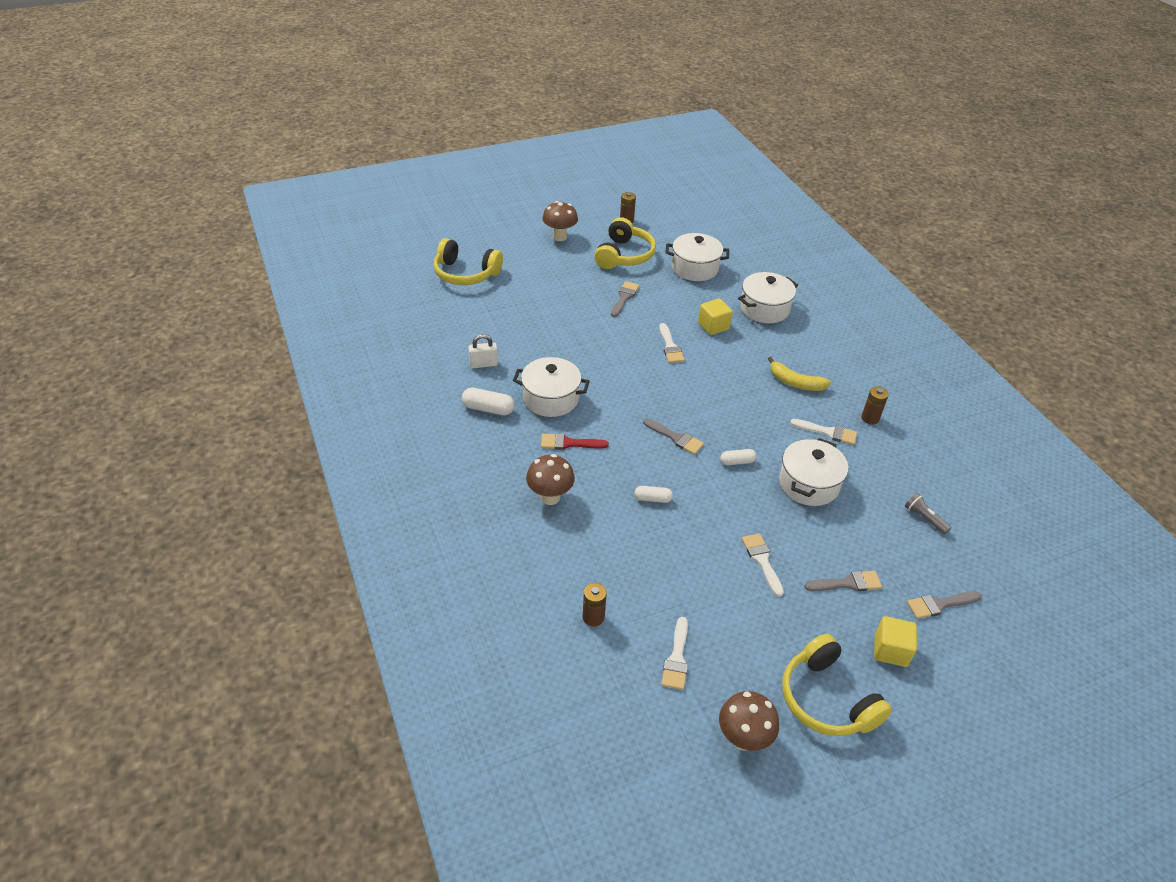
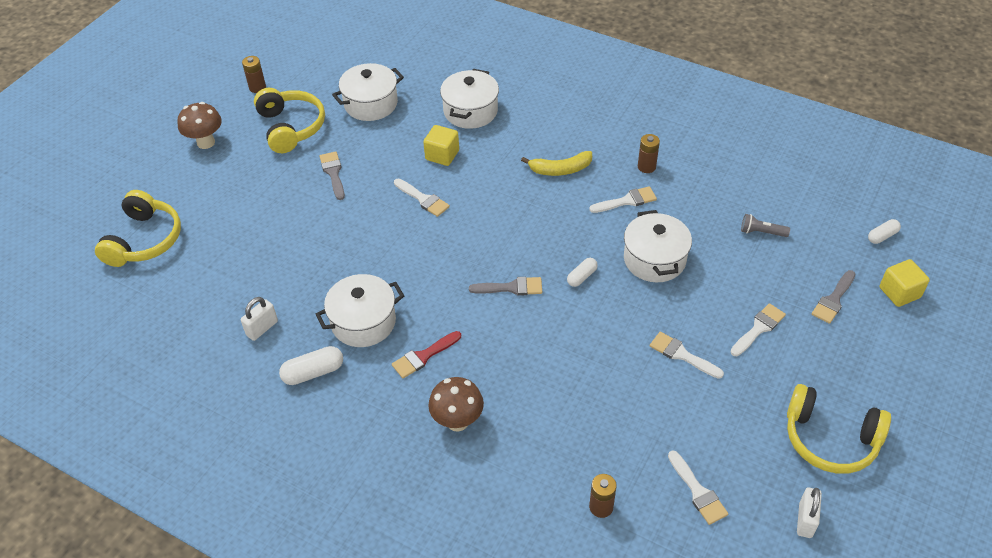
camera: 35 degrees left, 5 degrees up
(465, 273) = (144, 240): yellow headphones -> yellow headphones turned 60 degrees counterclockwise
(653, 499) = (546, 360): white capsule -> white capsule (882, 236)
(743, 739) = (805, 520): brown mushroom -> white padlock
(847, 583) = (758, 329): grey brush -> white brush
(890, 650) = (835, 364): yellow cube -> yellow cube (899, 292)

